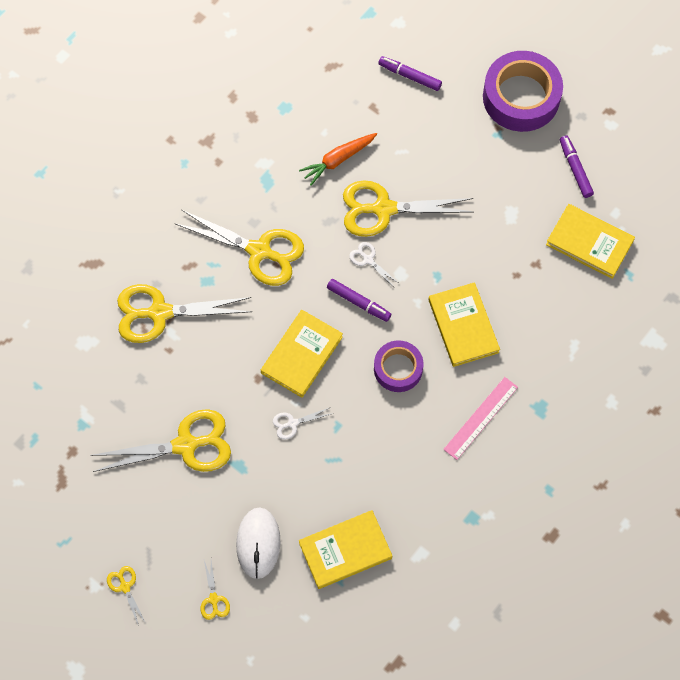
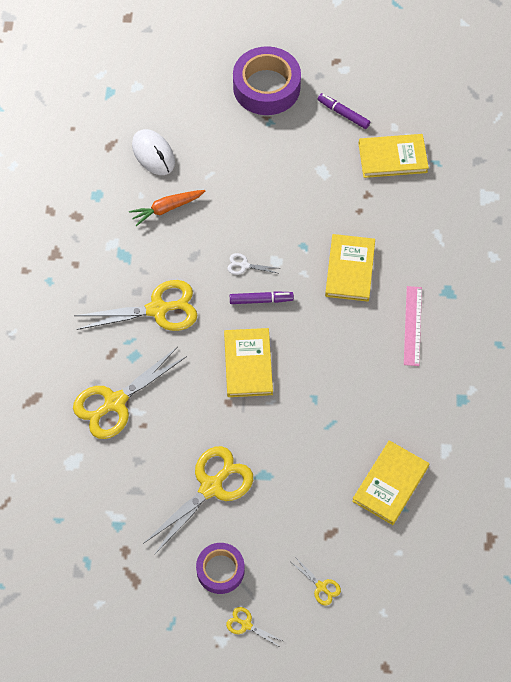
camera: 35 degrees left, 5 degrees down
(258, 543) = (322, 522): white mouse -> white mouse (153, 154)
(292, 423) = (280, 418): white scissors -> none
(338, 160) = (167, 208): orange carrot -> orange carrot turned 45 degrees clockwise
(383, 209) = (228, 223): yellow scissors -> none
(398, 369) = (326, 329): purple tape -> purple tape (220, 570)
(409, 76) = (174, 119): purple marker -> none
(463, 326) = (349, 269): yellow book -> yellow book turned 60 degrees clockwise

